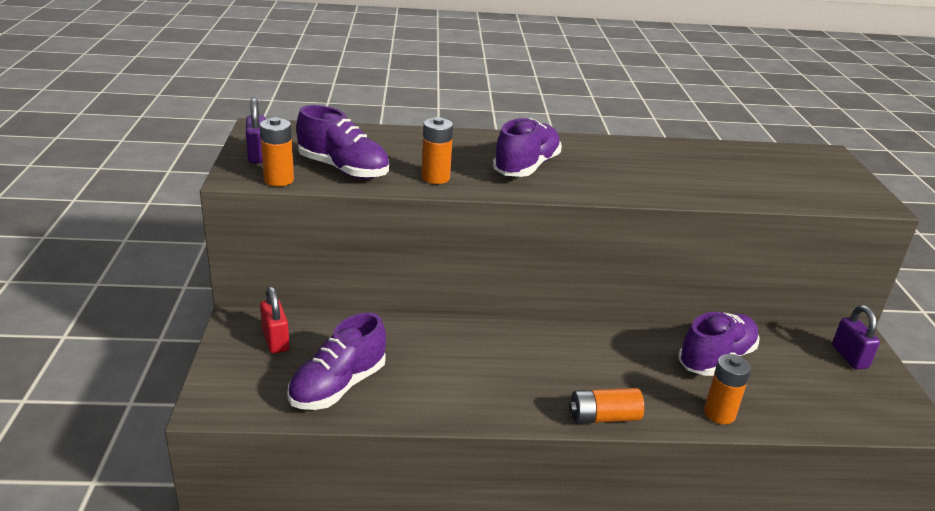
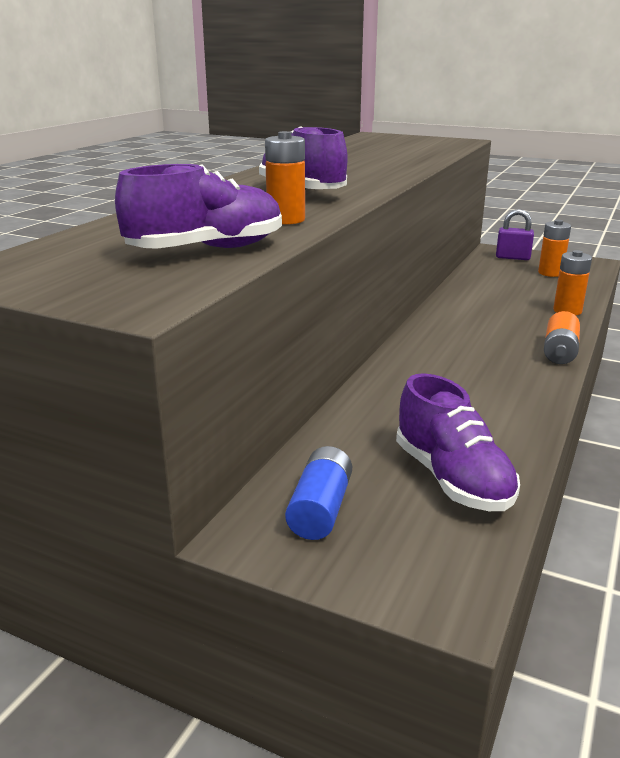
camera: 60 degrees left, 5 degrees down
(258, 155) = (84, 285): purple padlock -> none
(276, 341) = (320, 509): red padlock -> blue battery
(278, 180) = (192, 283): orange battery -> orange battery (550, 273)
(716, 358) = (494, 293): purple shoe -> none

